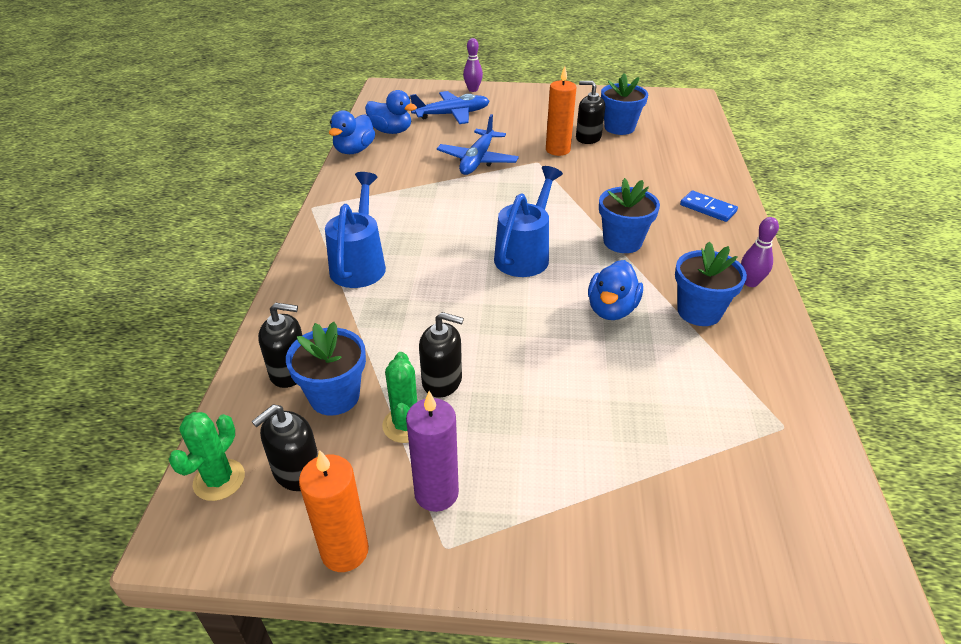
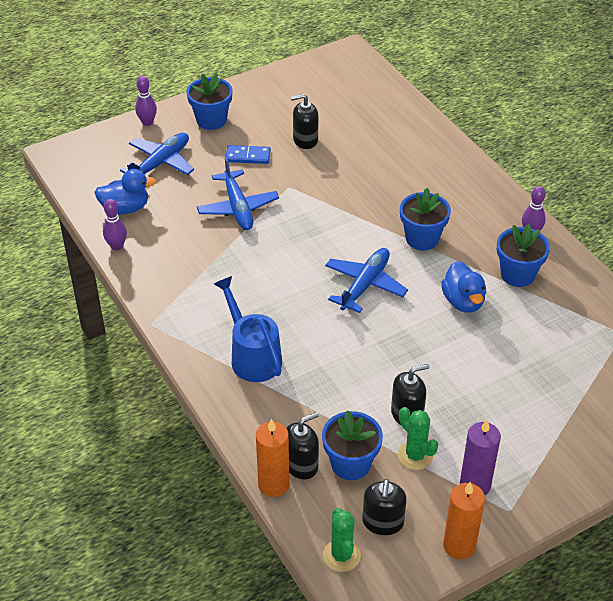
camera: 35 degrees left, 5 degrees up
(354, 150) = (117, 246): blue duck -> purple bowling pin
(525, 254) = (365, 285): blue watering can -> blue plane
(557, 150) = (293, 165): orange candle -> orange candle (273, 484)
(619, 128) = (320, 116): blue flower pot -> blue flower pot (211, 120)
(708, 208) = (455, 177): blue domino -> blue domino (248, 156)

